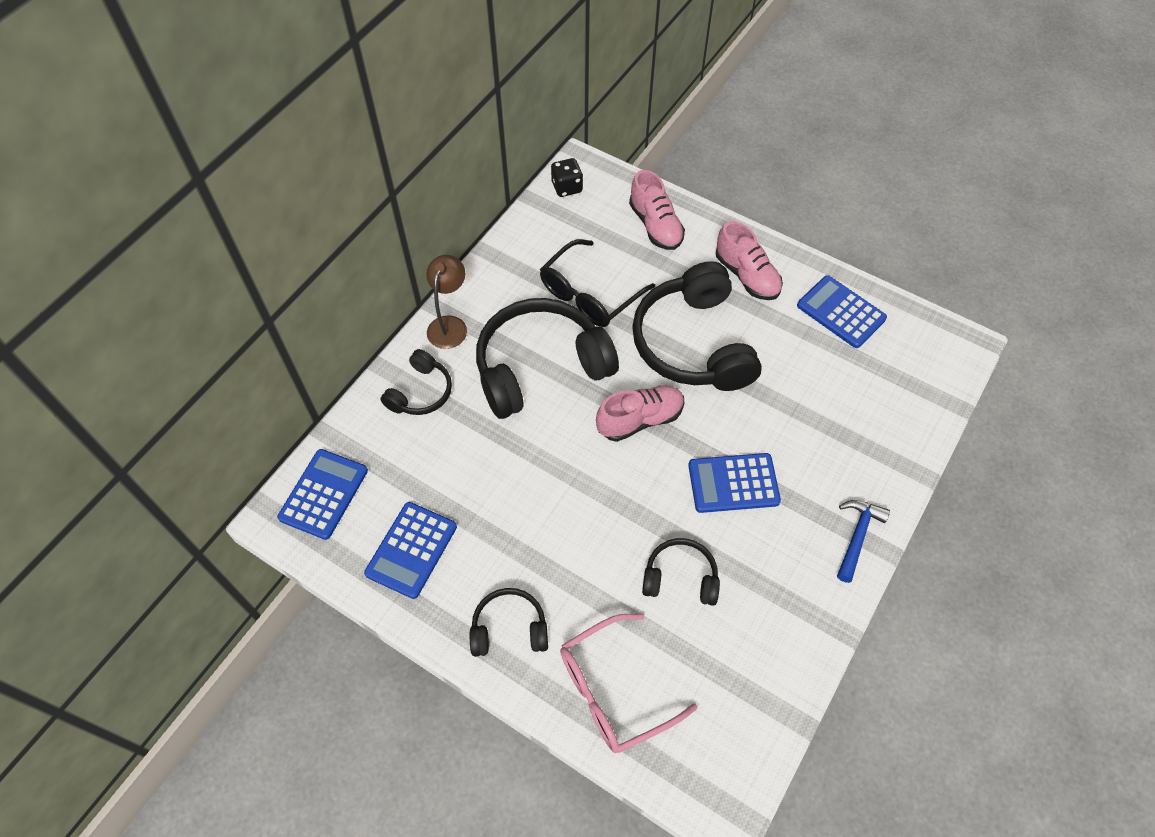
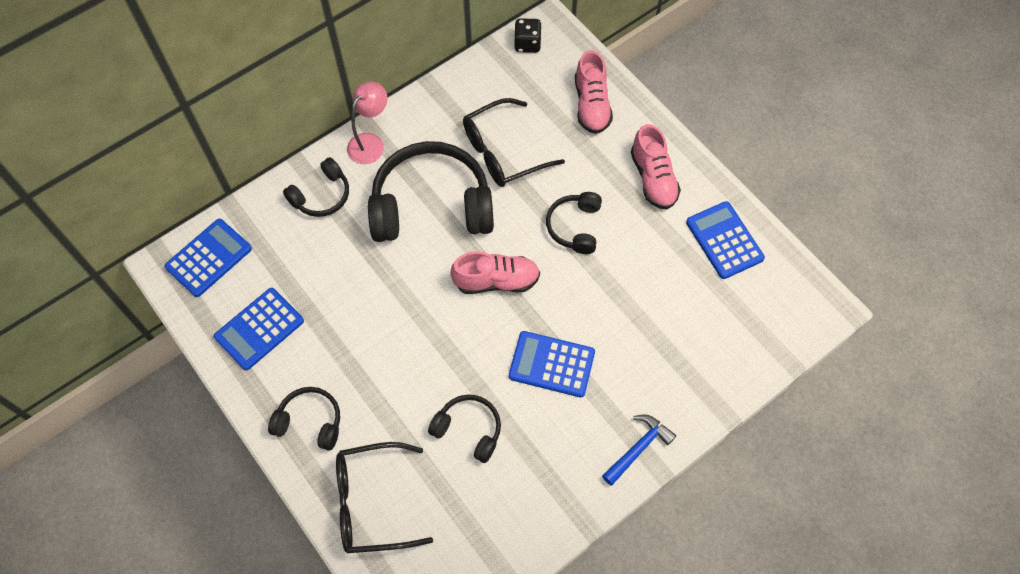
camera: 20 degrees right, 5 degrees up
(450, 325) = (370, 142): brown lamp -> pink lamp
(613, 690) = (371, 503): pink glasses -> black glasses
(693, 343) = (574, 227): black headphones -> black headphones, size x0.50

